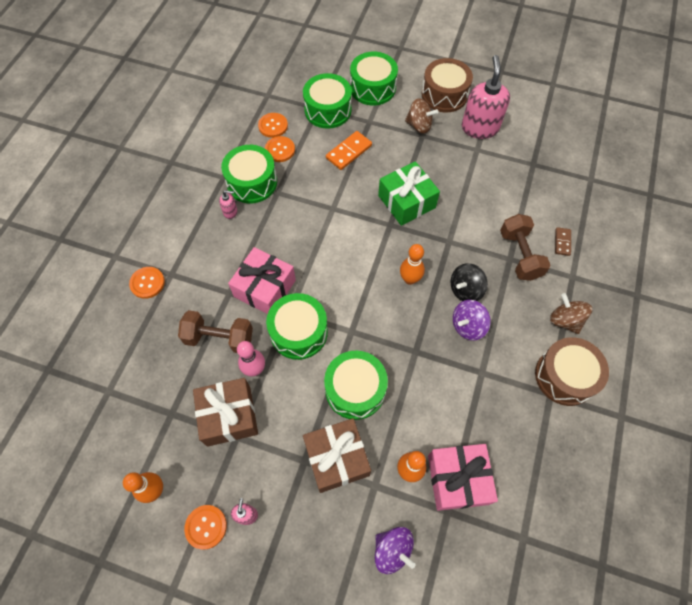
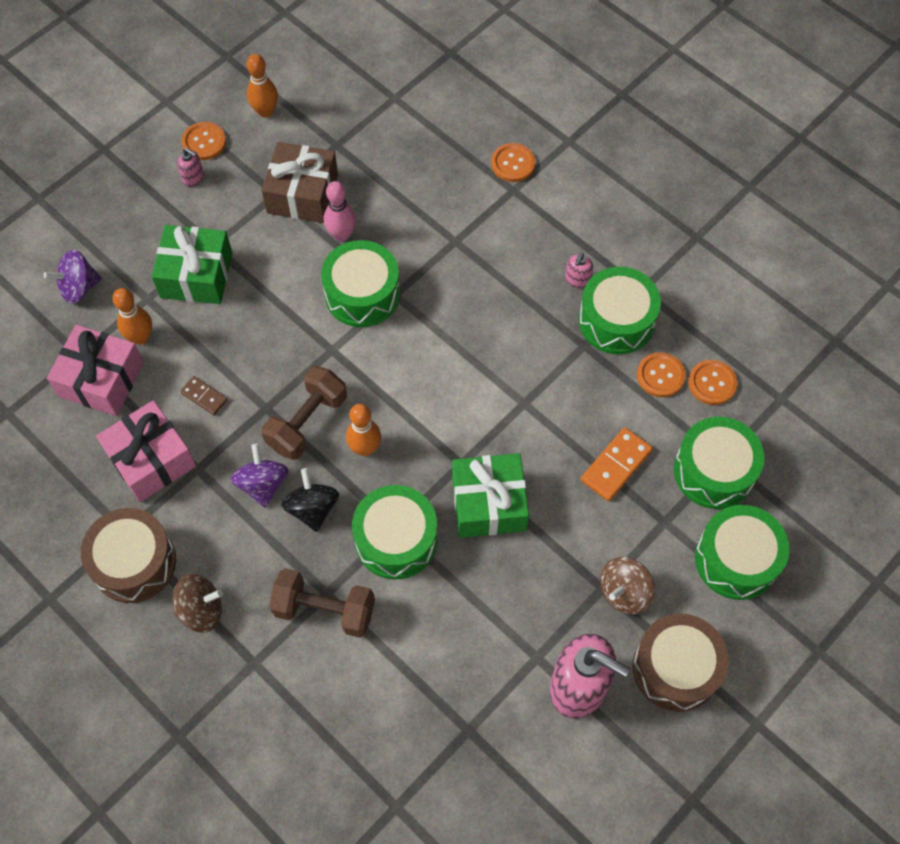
camera: 115 degrees right, 0 degrees up
(219, 338) = (400, 213): brown dumbbell -> brown dumbbell (307, 422)
(265, 288) = (441, 279): pink gift -> pink gift (151, 459)
(336, 458) = (196, 275): brown gift -> green gift
(348, 152) = (616, 466): orange domino -> orange domino turned 60 degrees clockwise
(355, 389) = (259, 323): green drum -> green drum (396, 539)
(562, 242) = (313, 684): brown domino -> brown domino (204, 396)

